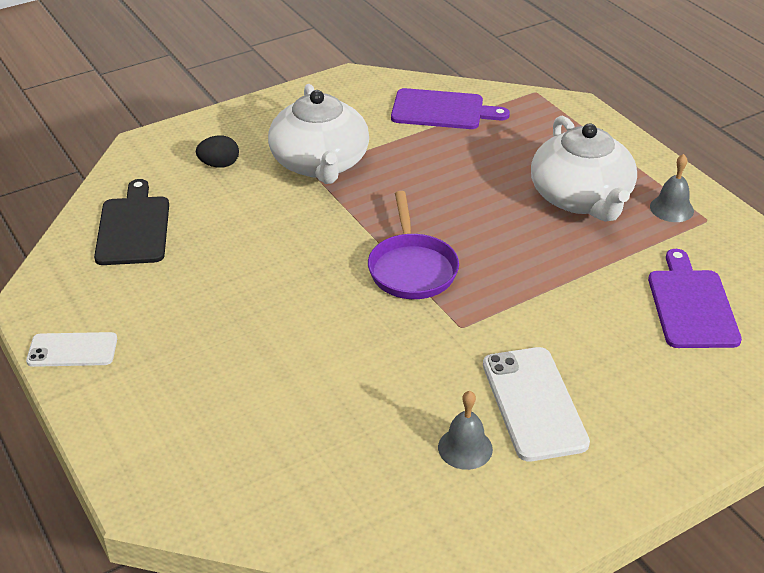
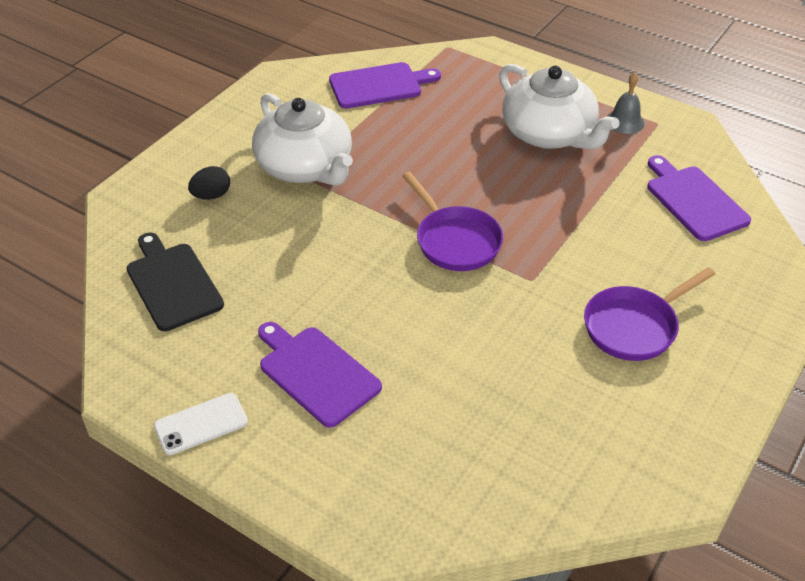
camera: 25 degrees left, 5 degrees up
(199, 342) = (316, 373): none -> purple cutting board
(465, 448) = (608, 385): grey bell -> none
(534, 403) = (634, 326): white phone -> purple pan

